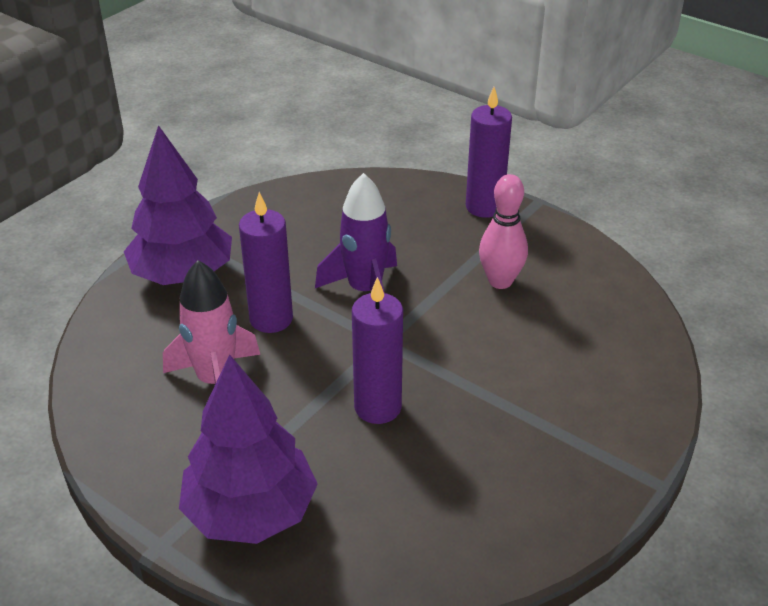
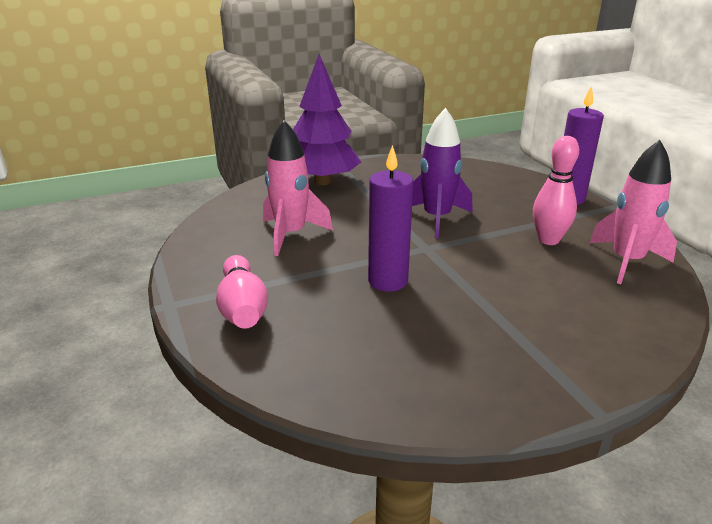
camera: 30 degrees right, 10 degrees down
(251, 512) = (242, 308): purple tree -> pink bowling pin
(271, 319) = (357, 215): purple candle -> none
(588, 285) = (626, 262): none -> pink rocket

